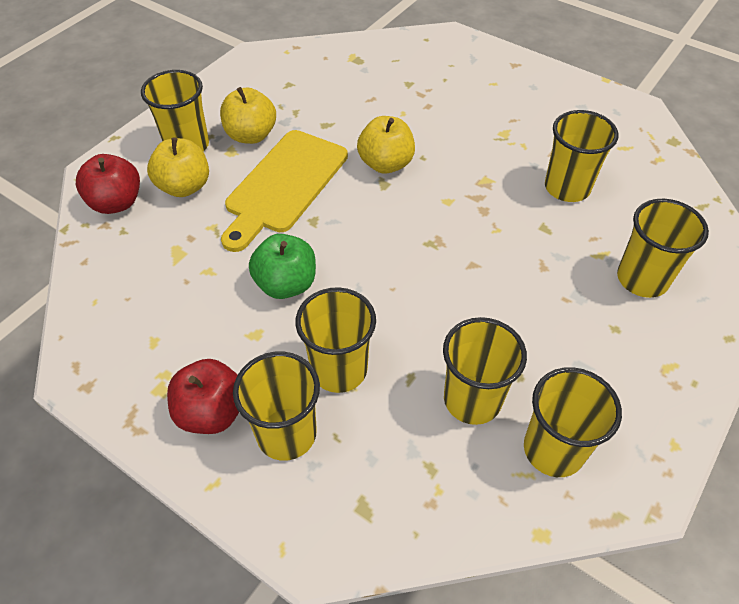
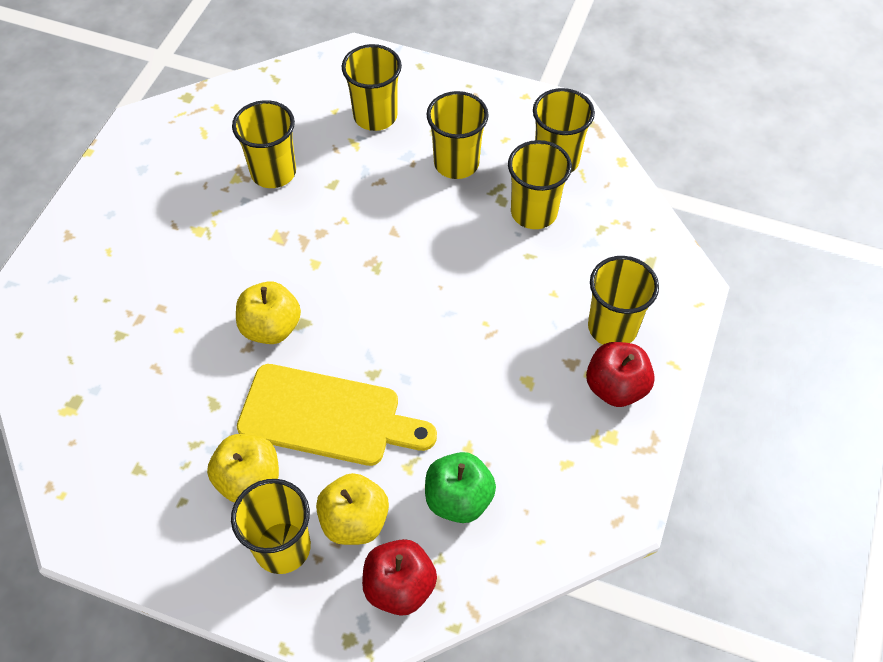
camera: 105 degrees left, 5 degrees up
(286, 284) = (463, 373): green apple -> green apple (458, 499)
(339, 369) = (540, 306): yellow cup -> yellow cup (456, 163)

